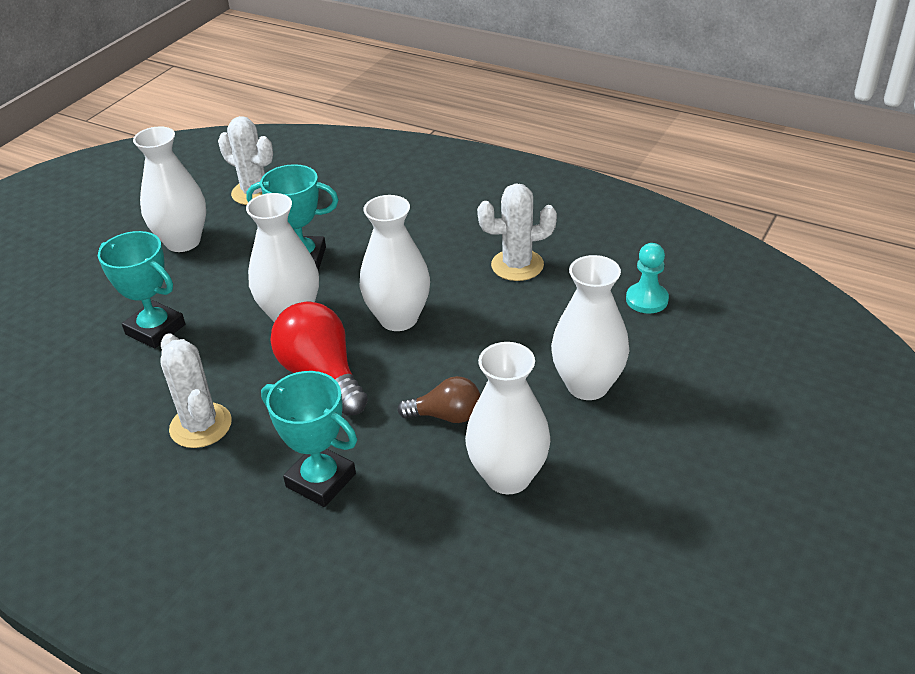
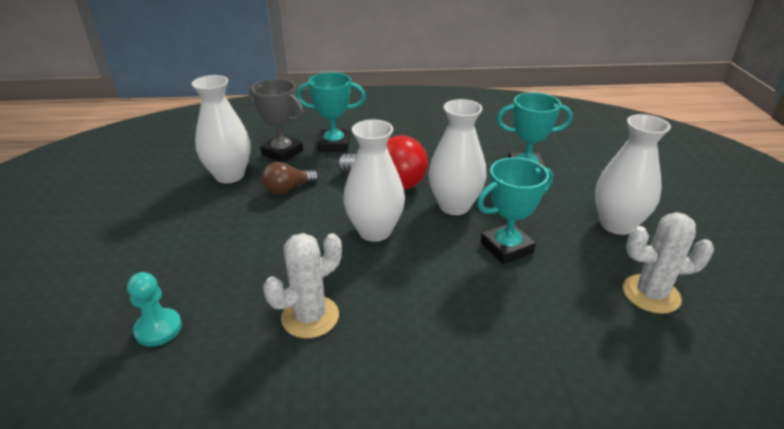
camera: 145 degrees right, 5 degrees down
(200, 426) = (425, 143): white cactus -> none
(407, 496) = (282, 152): none -> grey trophy
(587, 385) = (196, 236): white vase -> none

